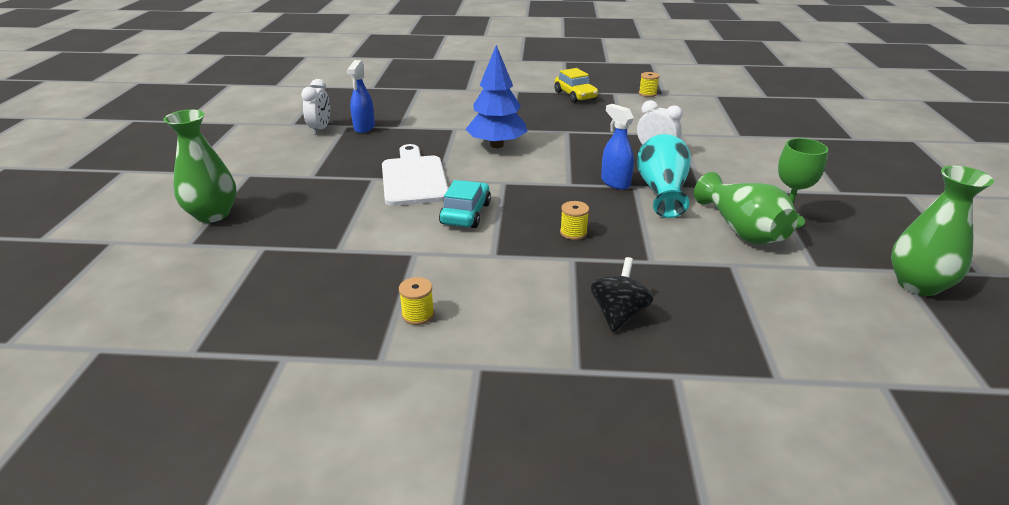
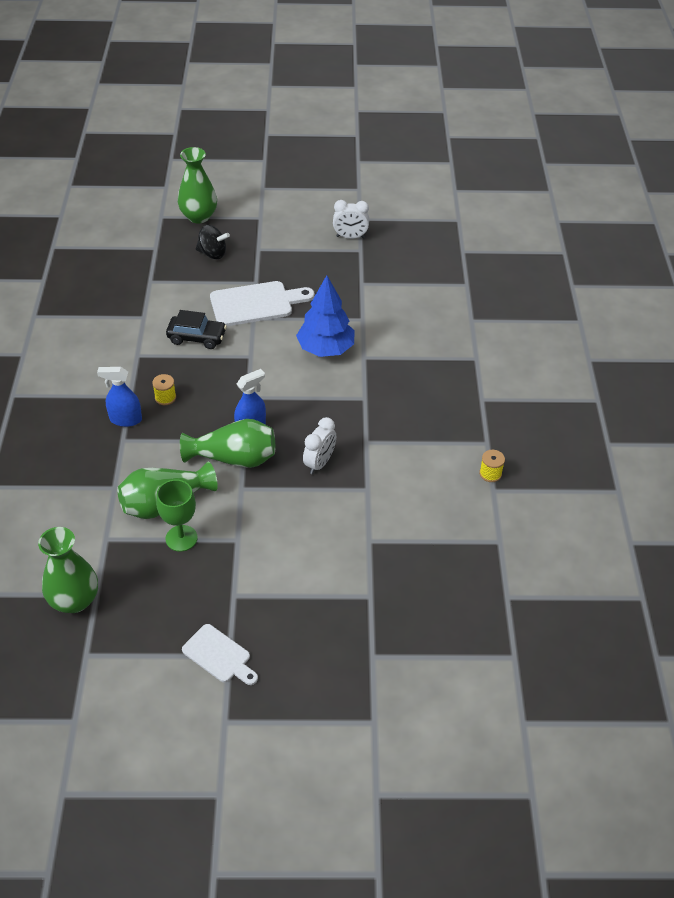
camera: 85 degrees right, 15 degrees up
(364, 127) = (357, 262): blue spray bottle -> blue spray bottle (125, 419)
(418, 315) = (73, 325): yellow spool -> none
(465, 213) = (197, 337): turquoise car -> black car
(575, 95) = (470, 407): yellow car -> none
(618, 314) = (61, 417): black spinning top -> black spinning top (212, 254)
(662, 191) = (234, 458): turquoise vase -> green vase
(912, 199) = (219, 655): none -> white cutting board

